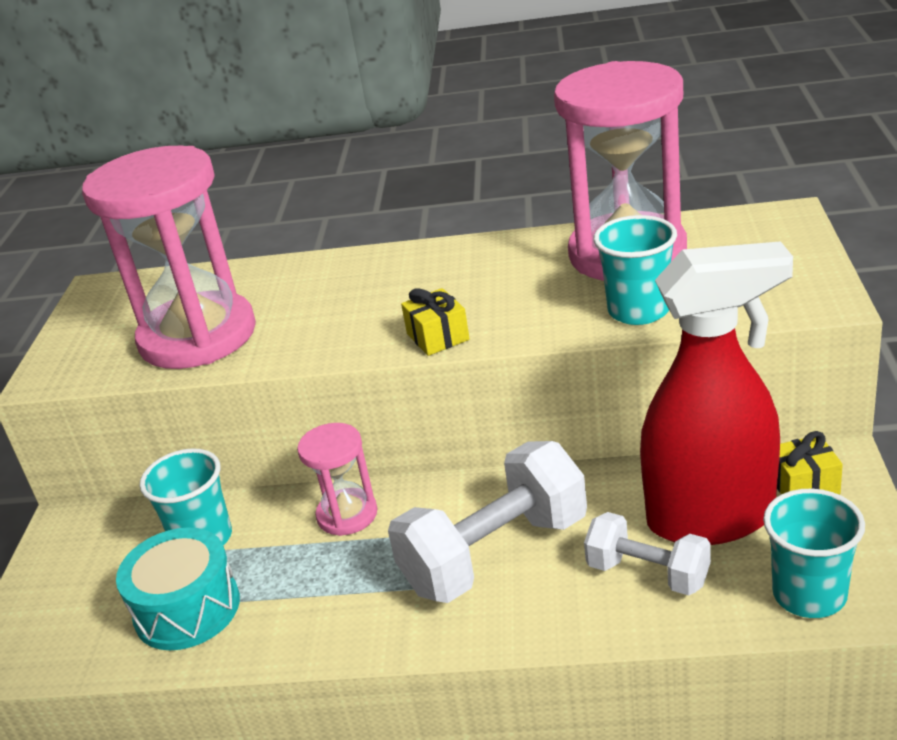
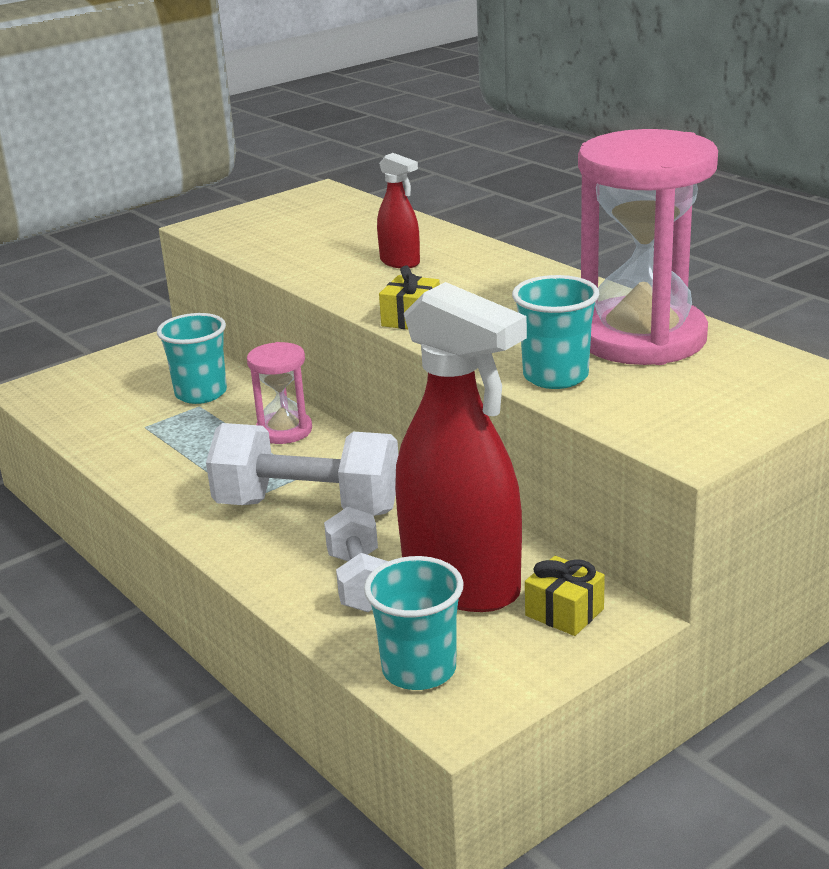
camera: 45 degrees right, 5 degrees down
(187, 609) = (131, 423): turquoise drum -> none
(198, 336) = (305, 245): pink hourglass -> none
(320, 303) = (400, 262): none -> red spray bottle

